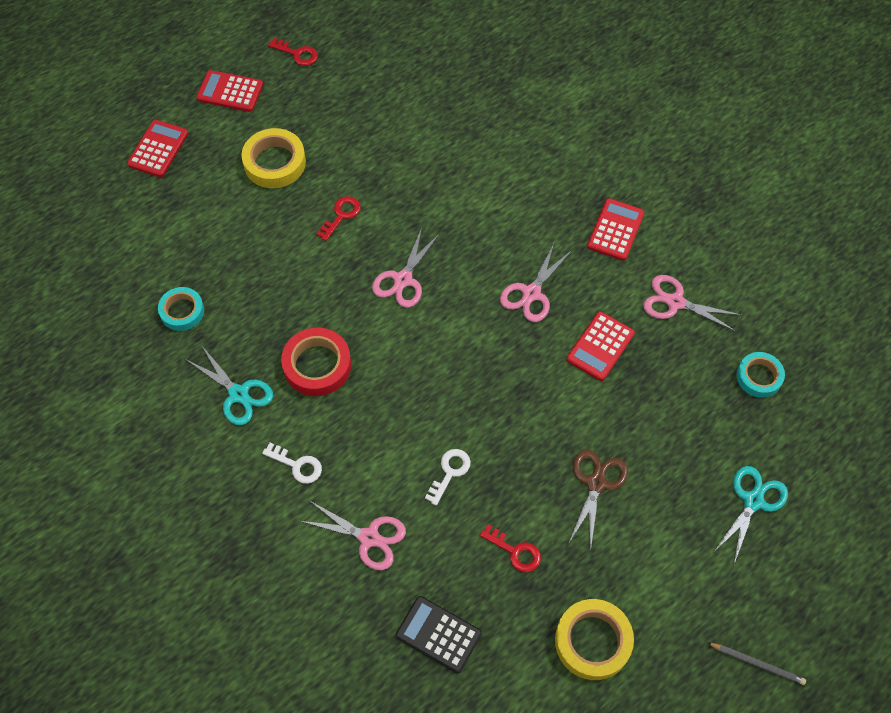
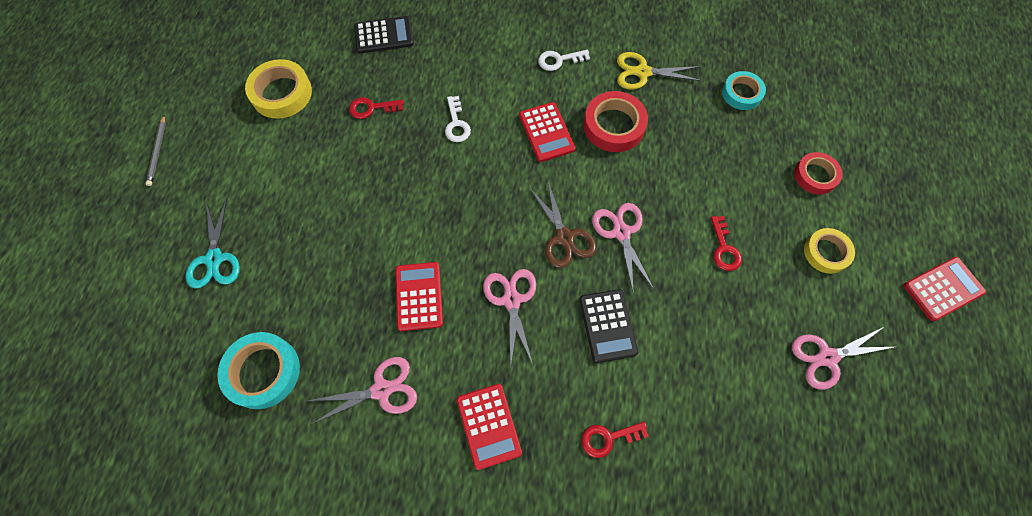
camera: 140 degrees right, 5 degrees up
(158, 149) = (918, 192): red calculator -> red calculator (546, 132)
(213, 211) = (815, 176): none -> red tape
(238, 394) = (642, 72): turquoise scissors -> yellow scissors
(274, 162) = (826, 252): yellow tape -> yellow tape, size x0.66
(297, 54) = (948, 380): red key -> red key (608, 438)
(369, 537) = (473, 54): pink scissors -> pink scissors (827, 357)
(477, 229) = (607, 326): none -> black calculator
(596, 483) = (346, 188): brown scissors -> brown scissors (564, 237)
(757, 663) = (158, 152): grey pencil -> grey pencil turned 75 degrees counterclockwise
(759, 377) = (263, 372): turquoise tape -> turquoise tape, size x1.51

